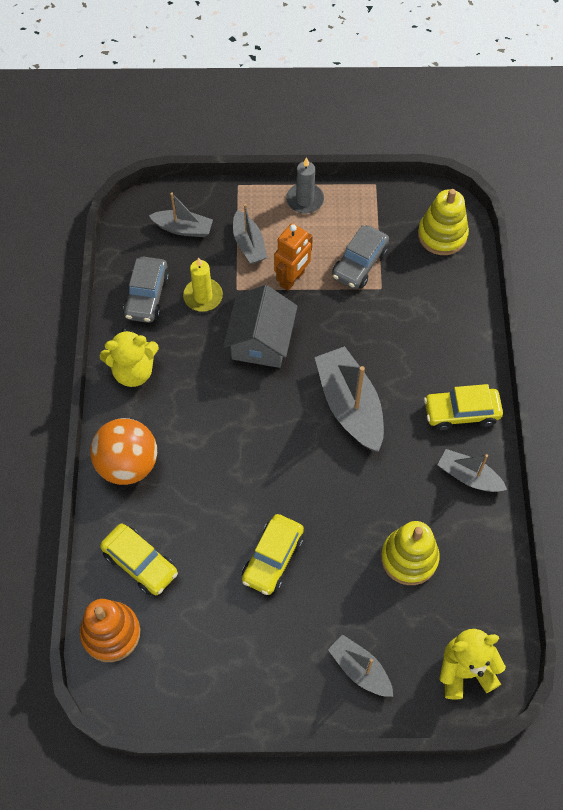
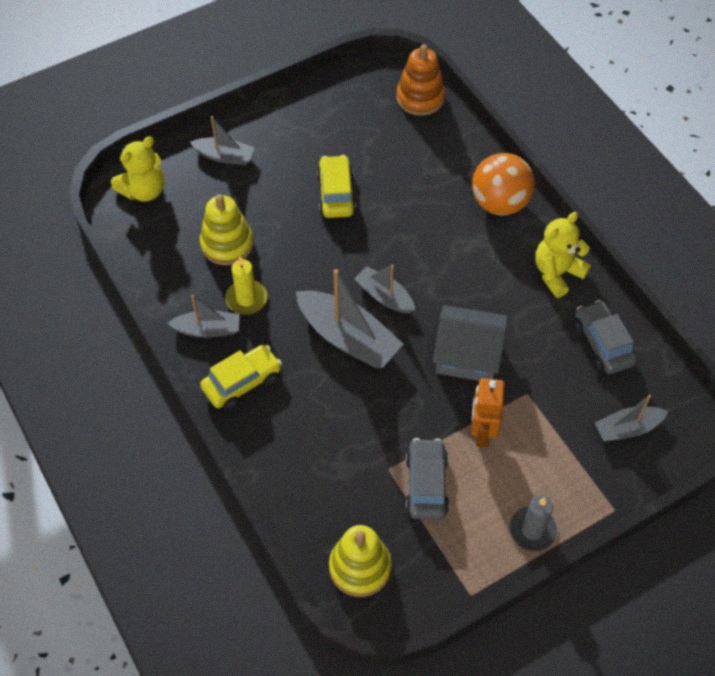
camera: 150 degrees right, 5 degrees down
(140, 563) = (434, 145): yellow car -> none
(203, 296) = (552, 370): yellow candle -> yellow candle (246, 299)
(249, 244) = (551, 447): grey boat -> grey boat (384, 296)
(261, 341) = (467, 355): grey house -> grey house turned 60 degrees counterclockwise

